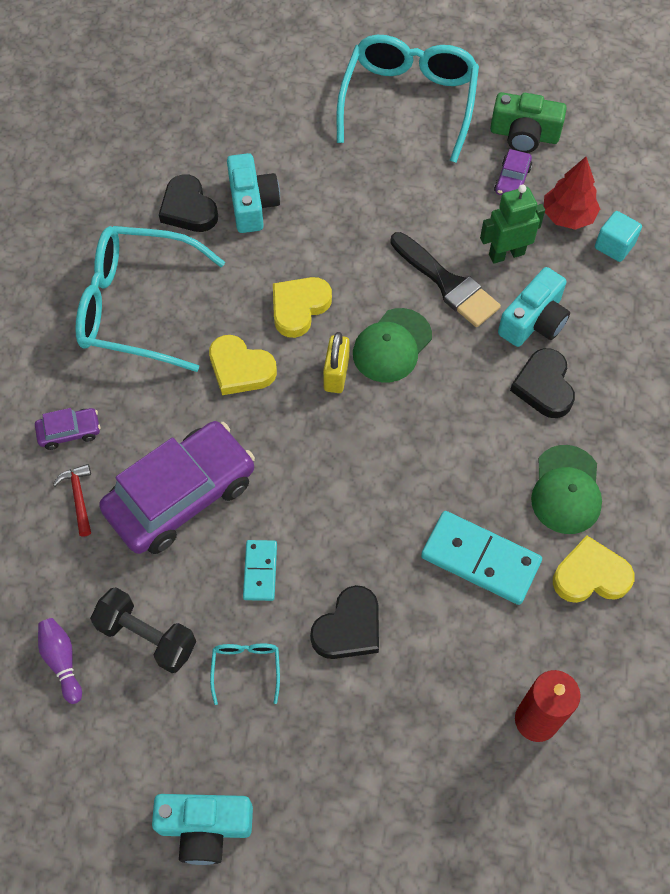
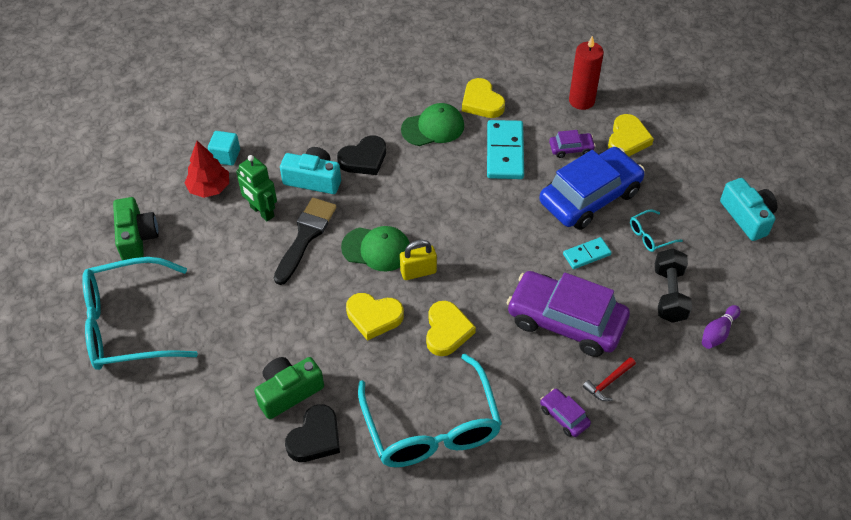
camera: 115 degrees left, 10 degrees down
(252, 204) = (288, 392): turquoise camera -> green camera
(348, 628) = (590, 197): black heart -> blue car
(428, 743) = (627, 139): none -> yellow heart
(512, 180) = (187, 230): purple car -> purple car (571, 149)

